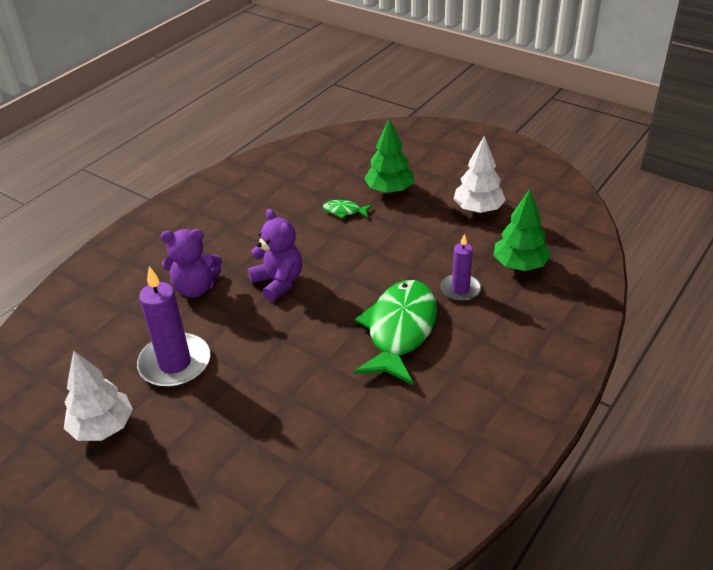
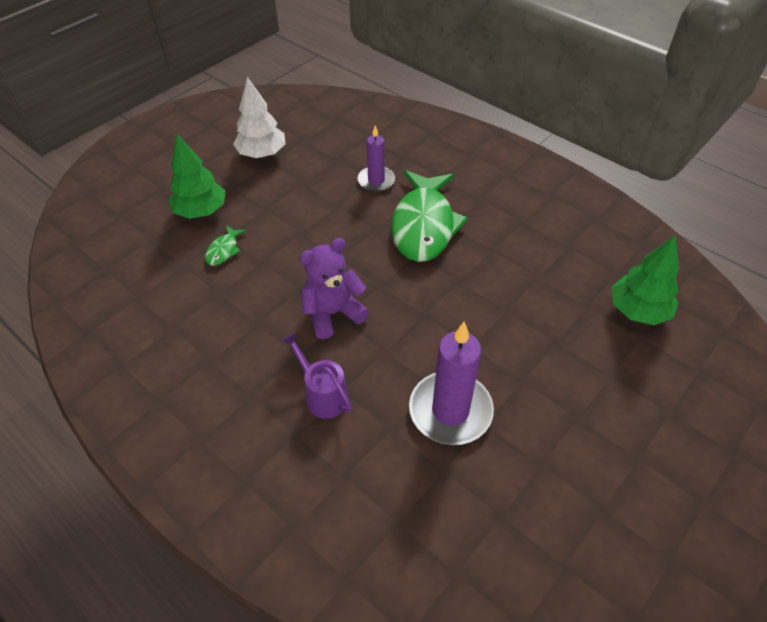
camera: 85 degrees left, 10 degrees up
(102, 427) = (545, 479): white tree -> none
(195, 288) = (323, 395): purple teddy bear -> purple watering can
(400, 330) = (424, 225): green fish -> green fish turned 105 degrees counterclockwise
(519, 265) = (352, 142): green tree -> green tree (638, 311)

